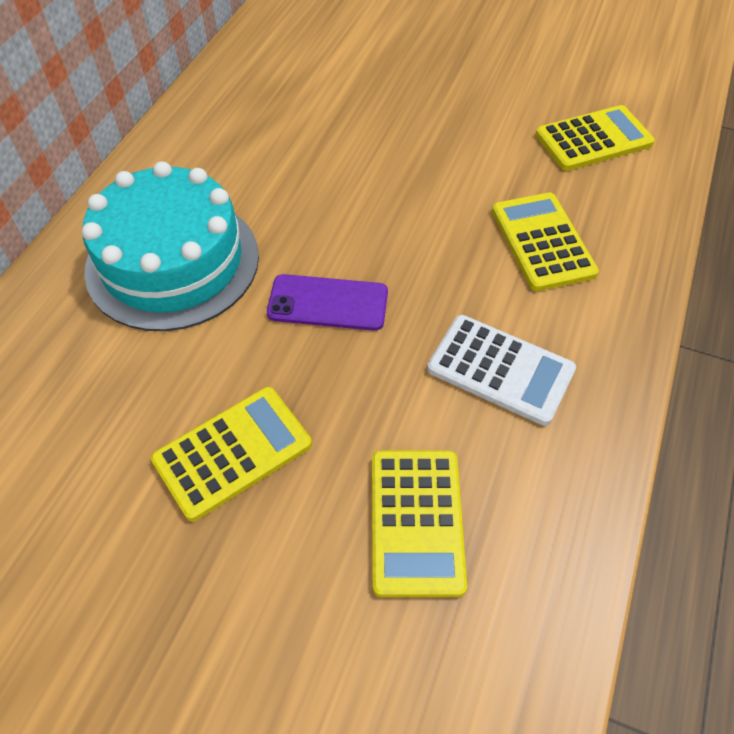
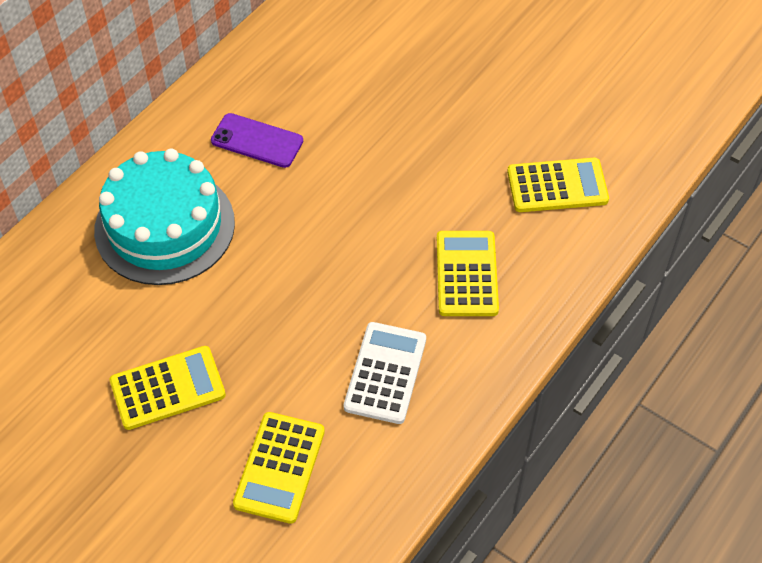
camera: 15 degrees right, 0 degrees up
(328, 303) = (273, 288): purple phone -> purple phone (257, 141)
(500, 370) = (385, 373): white calculator -> white calculator turned 120 degrees counterclockwise

